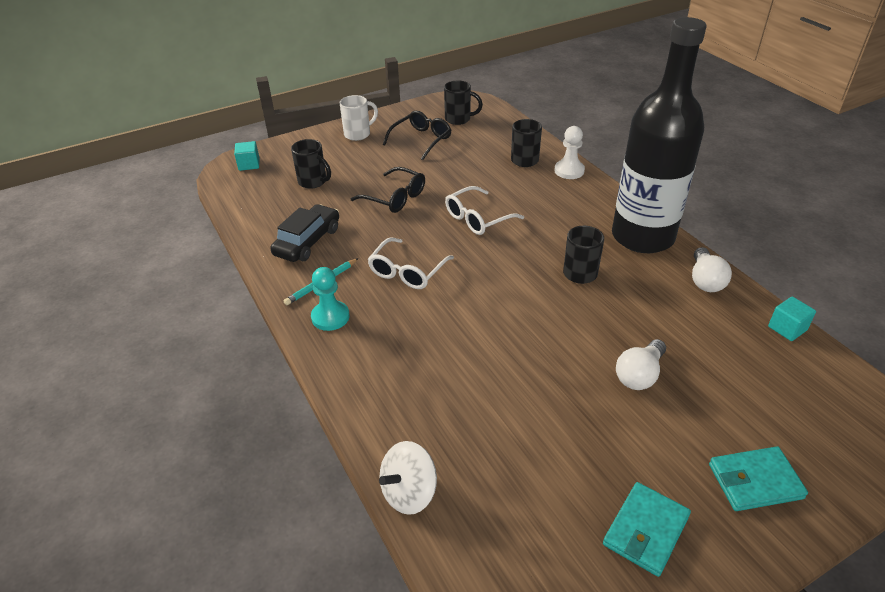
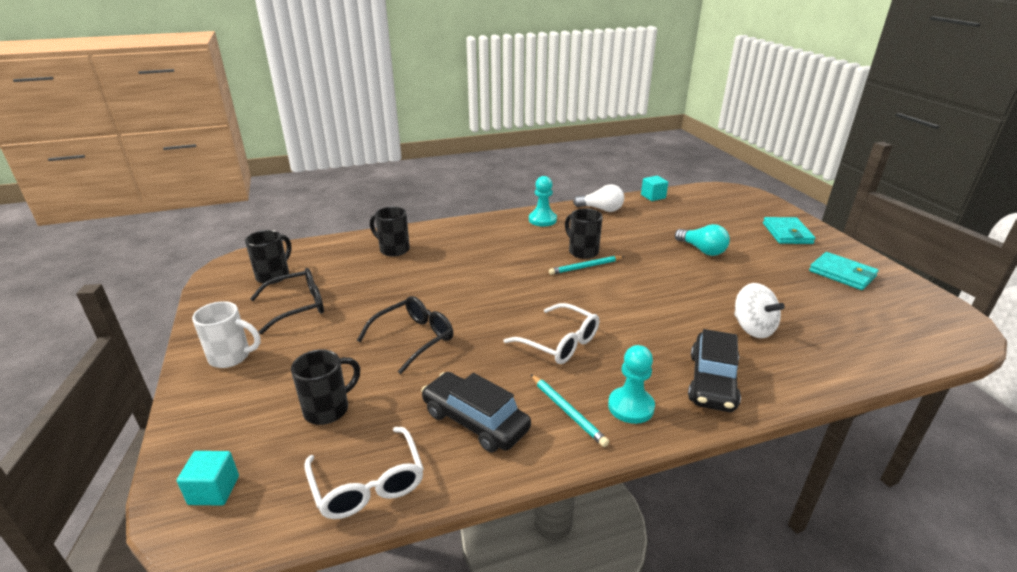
camera: 80 degrees left, 10 degrees down
(358, 134) = (231, 357): white mug -> white mug turned 120 degrees clockwise
(370, 369) = (712, 381): none -> black car
(409, 492) = (857, 370): white spinning top -> white spinning top (752, 328)
(421, 140) = (297, 306): black glasses -> black glasses turned 105 degrees clockwise
(477, 218) = (483, 289): white glasses -> white glasses (368, 484)
(547, 277) = (585, 267): none -> turquoise pencil
(569, 171) = (429, 232): white pawn -> none
(639, 375) = (702, 250): white light bulb -> turquoise light bulb
(642, 237) = (542, 220): black bottle -> turquoise pawn

